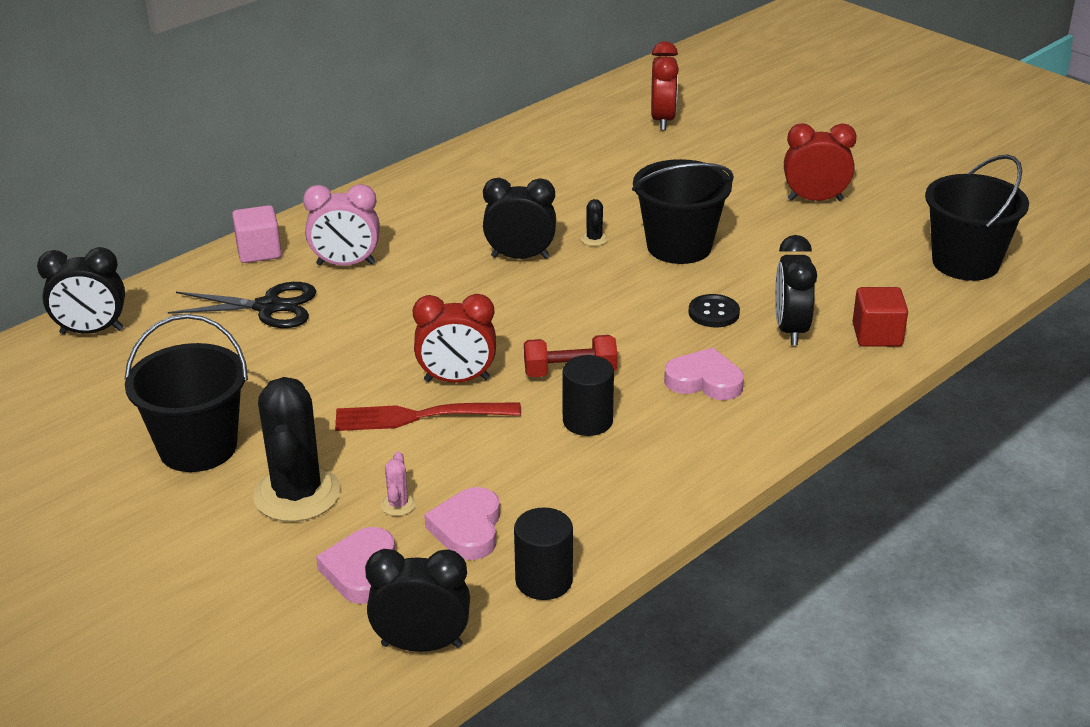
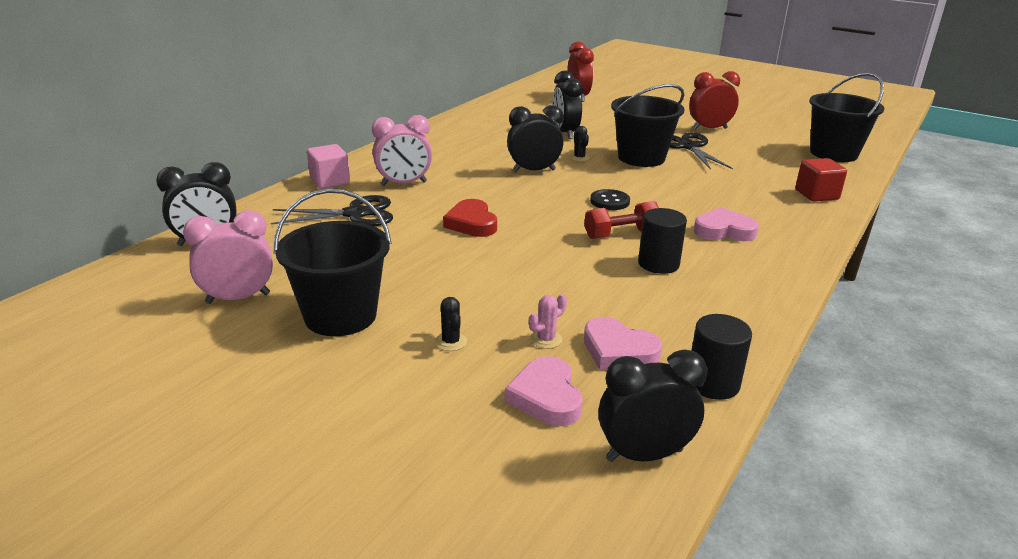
camera: 15 degrees left, 5 degrees down
(102, 412) = (238, 298): none -> pink clock
(297, 494) = (451, 342): black cactus -> black cactus, size x0.40
(398, 336) = (471, 223): none -> red heart
(398, 505) = (546, 339): pink cactus -> pink cactus turned 60 degrees clockwise
(420, 416) = (523, 274): red fork -> none
(457, 380) = (537, 247): red clock -> none
(467, 529) = (618, 351): pink heart -> pink heart turned 45 degrees counterclockwise
(713, 313) = (696, 191): black button -> black button (610, 201)
(760, 232) = (688, 147): none -> black scissors
(790, 330) = (757, 196): black clock -> black clock (565, 133)

